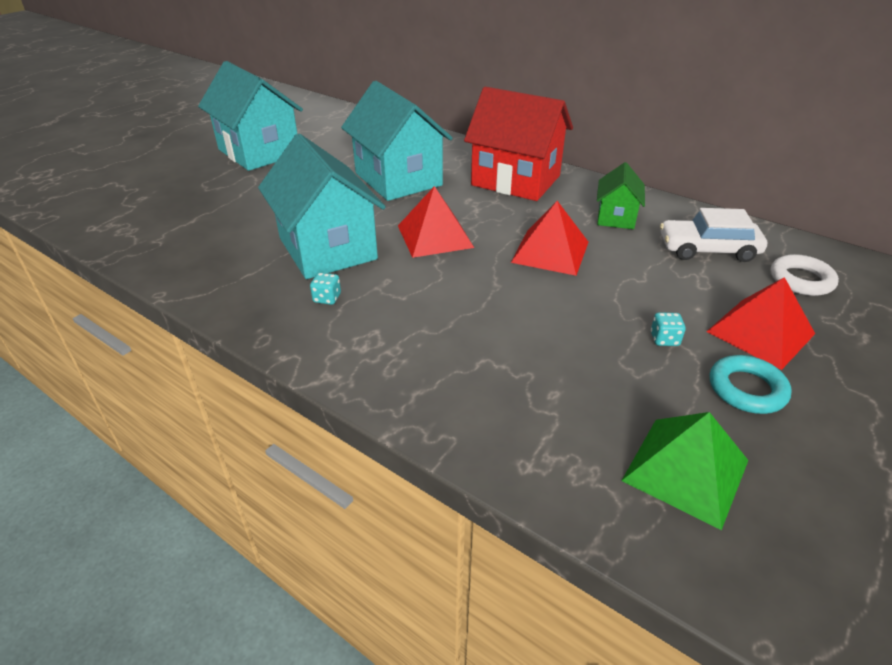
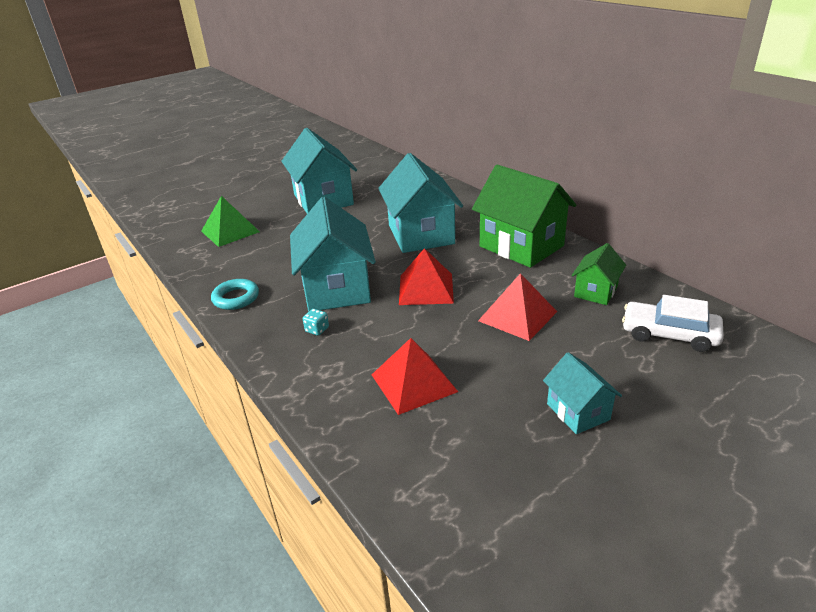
camera: 20 degrees right, 5 degrees down
(516, 180) = (521, 246): red house -> green house
(664, 339) = (578, 411): turquoise dice -> turquoise house
(686, 470) = (532, 529): green pyramid -> green pyramid (230, 231)
(746, 389) = (630, 471): turquoise ring -> turquoise ring (236, 298)
(760, 332) = (675, 422): red pyramid -> red pyramid (413, 383)
(801, 280) = (749, 378): white ring -> none

